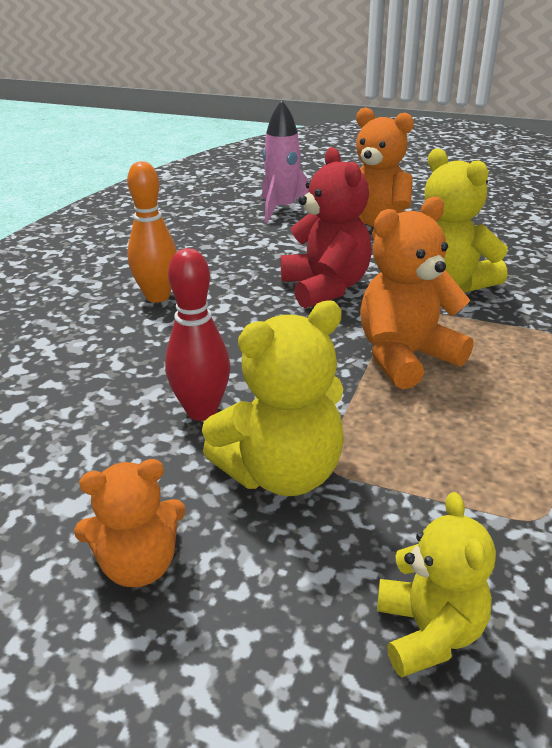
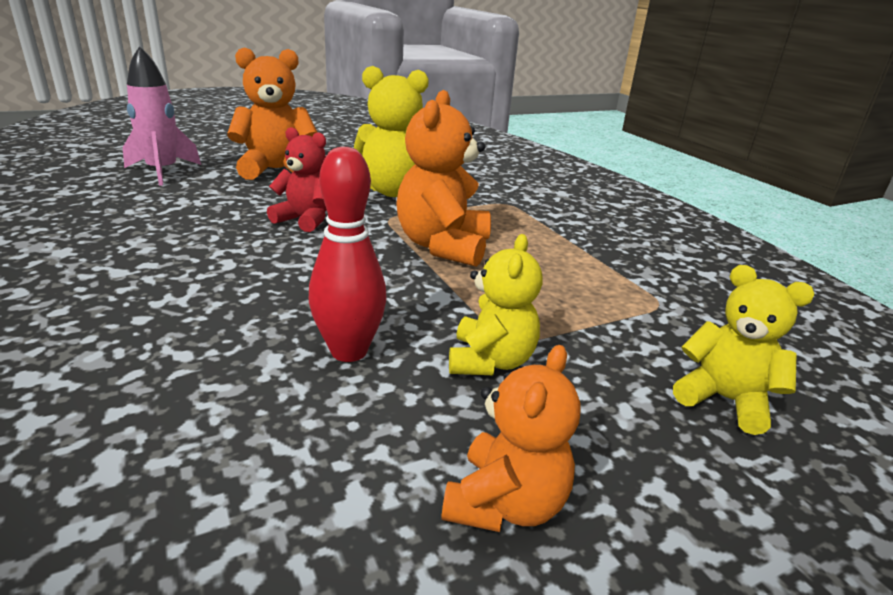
camera: 50 degrees left, 5 degrees down
(157, 296) = (132, 277): orange bowling pin -> none
(282, 473) = (490, 361): yellow teddy bear -> yellow teddy bear, size x0.64
(325, 288) = (305, 220): red teddy bear -> red teddy bear, size x0.64

